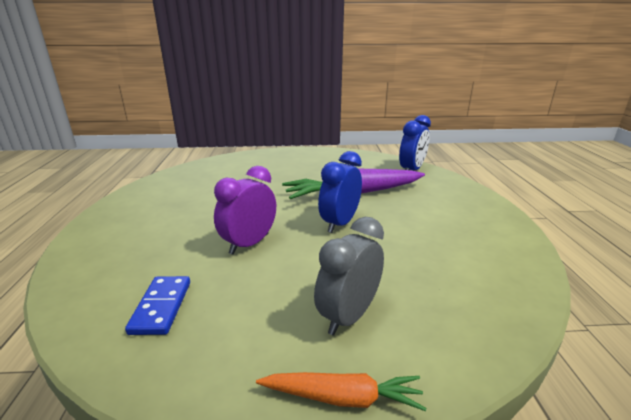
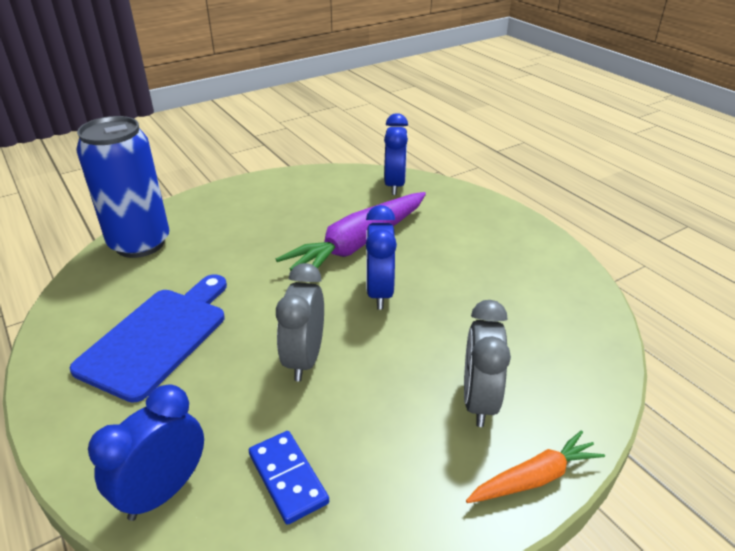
camera: 30 degrees left, 10 degrees up
(90, 282) = (163, 491): none -> blue clock
(182, 206) = (158, 337): none -> blue cutting board
(224, 164) = (140, 243): none -> blue can
(249, 244) = (304, 359): purple clock -> grey clock

